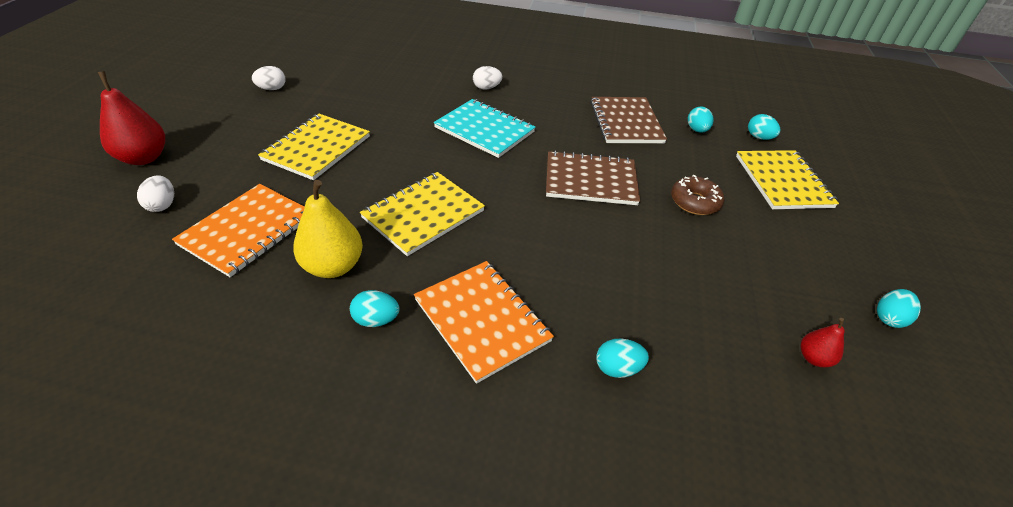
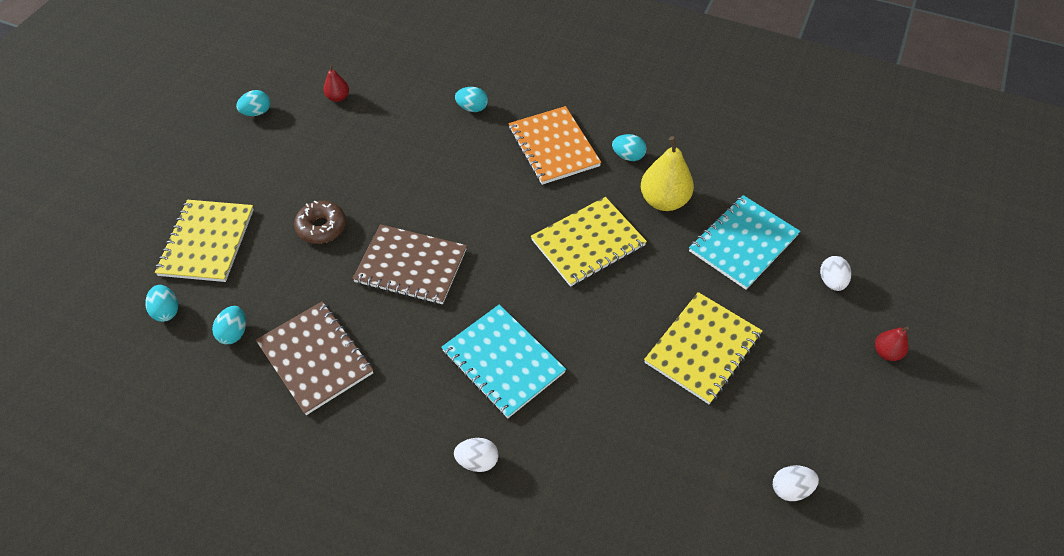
camera: 165 degrees left, 10 degrees up
(144, 158) = (886, 352): red pear -> red pear, size x0.53
(247, 230) = (743, 243): orange notebook -> turquoise notebook
(626, 122) = (315, 358): brown notebook -> brown notebook turned 45 degrees counterclockwise

